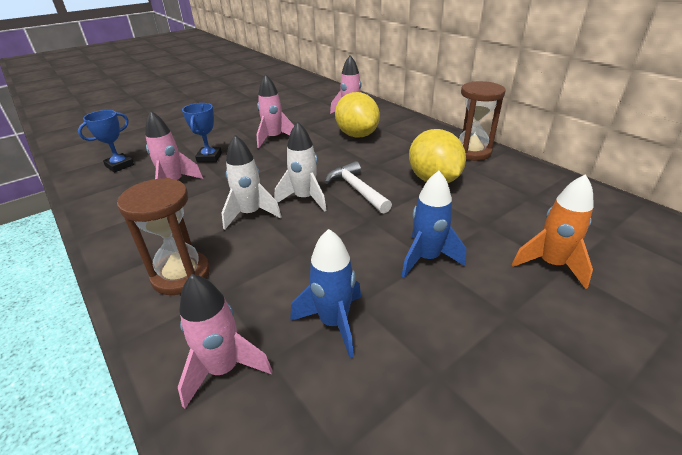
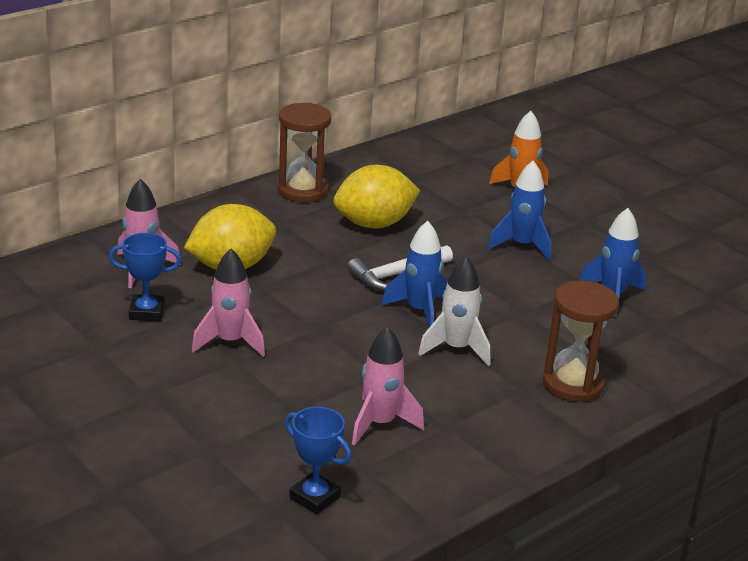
camera: 95 degrees left, 5 degrees down
(209, 157) = (294, 401): blue trophy -> blue trophy (146, 312)
(224, 369) = (673, 345): pink rocket -> none
(305, 199) = (419, 311): white rocket -> blue rocket

